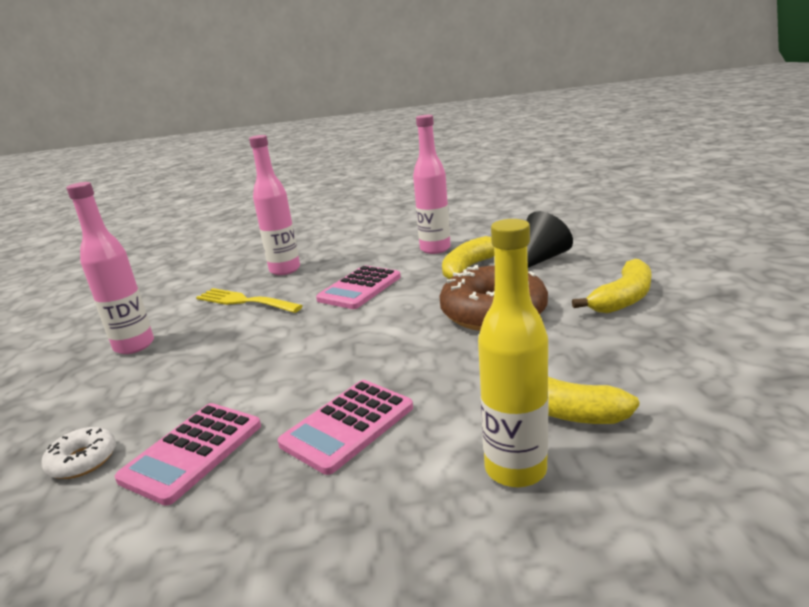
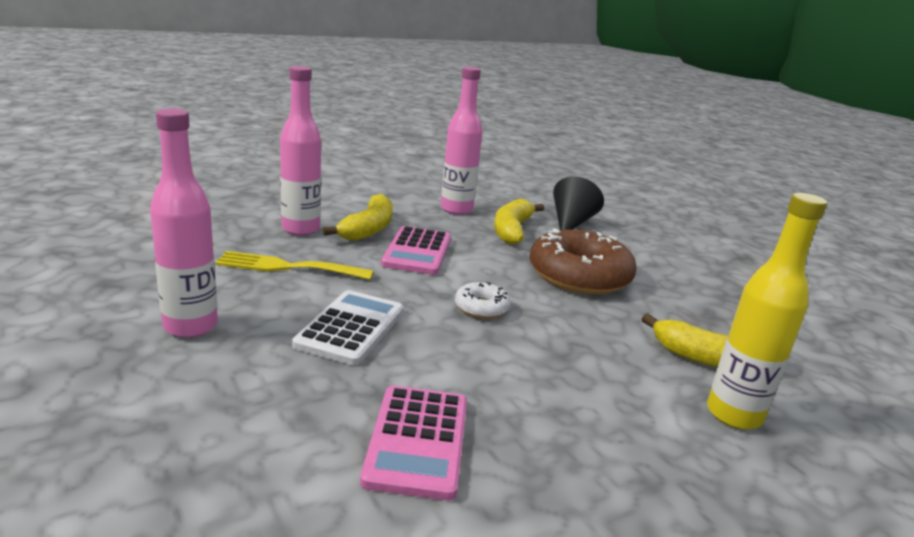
camera: 30 degrees left, 0 degrees up
(83, 460) = (284, 470): white donut -> white donut (481, 308)
(239, 353) = (351, 328): none -> white calculator
(348, 425) = (555, 394): pink calculator -> none
(623, 298) = (674, 261): yellow banana -> yellow banana (368, 229)

